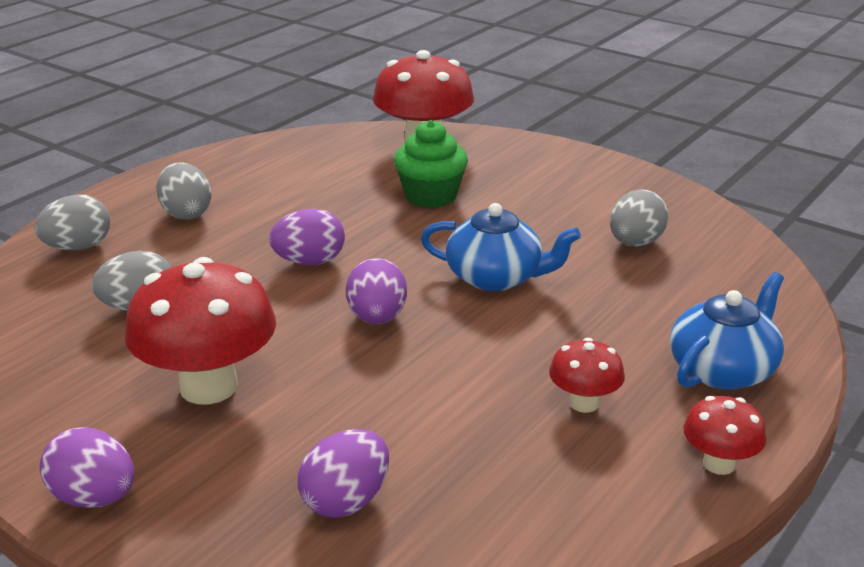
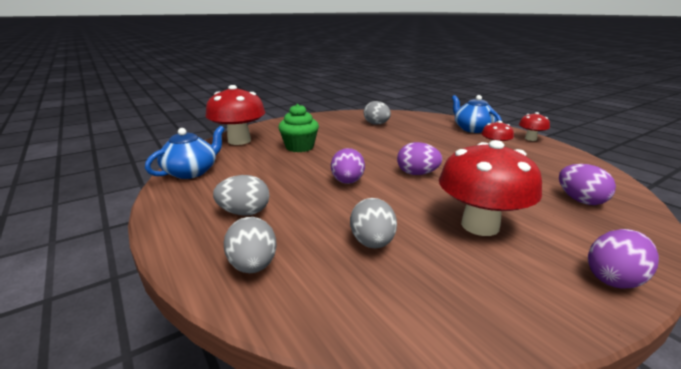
camera: 70 degrees left, 5 degrees down
(496, 278) = (390, 147): blue teapot -> blue teapot (191, 172)

